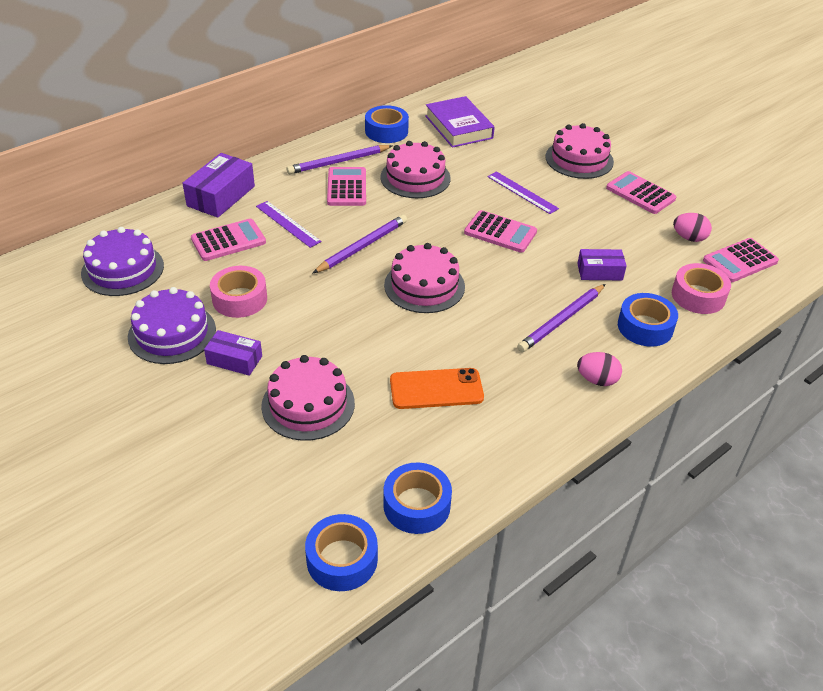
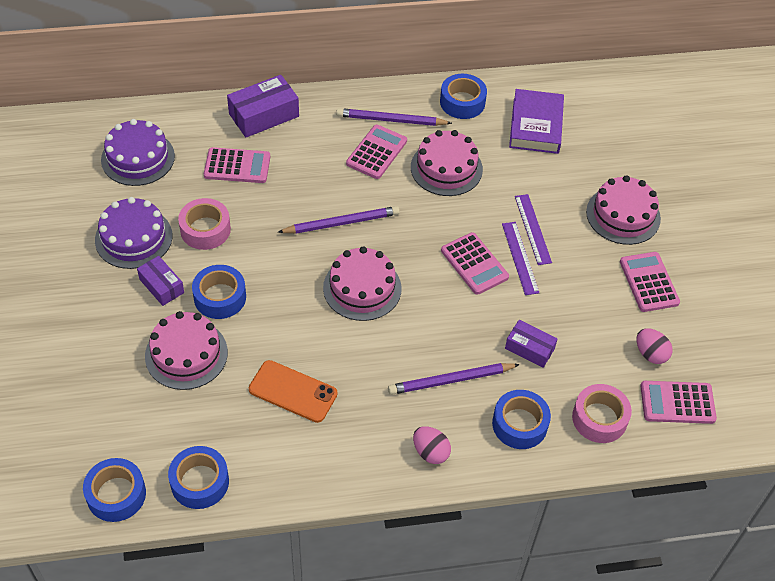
camera: 30 degrees right, 10 degrees up
(287, 224) = (297, 170): purple ruler -> purple ruler (520, 258)
(300, 345) = (220, 297): none -> blue tape

